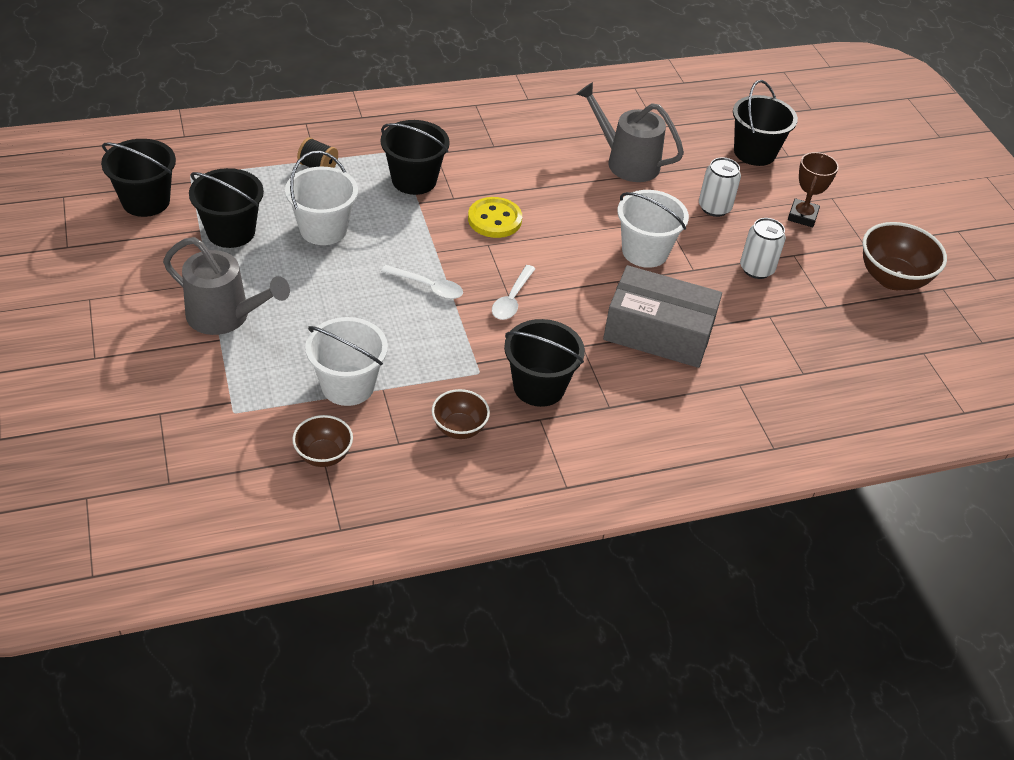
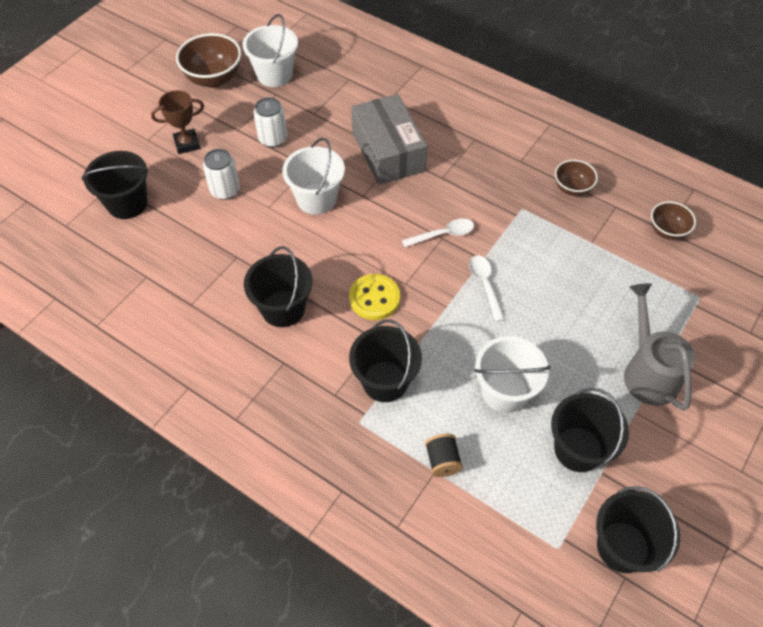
camera: 125 degrees left, 10 degrees up
(348, 386) = (611, 260): white bucket -> white bucket (274, 74)
(539, 387) = (498, 176): black bucket -> black bucket (283, 308)
(626, 162) = (217, 267): grey watering can -> none

